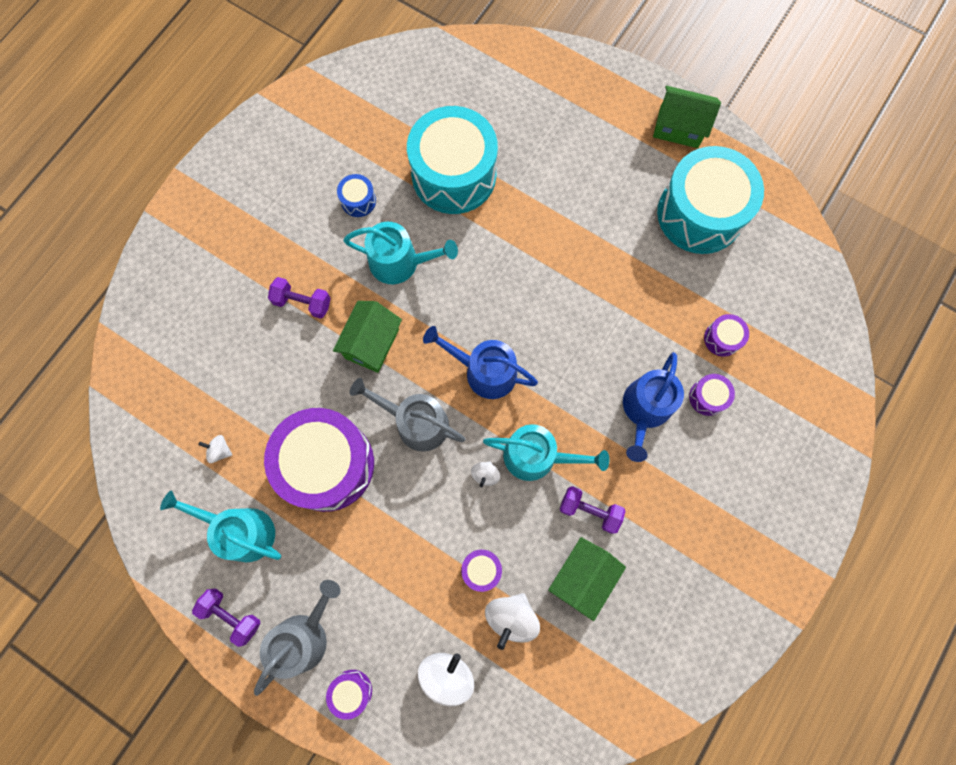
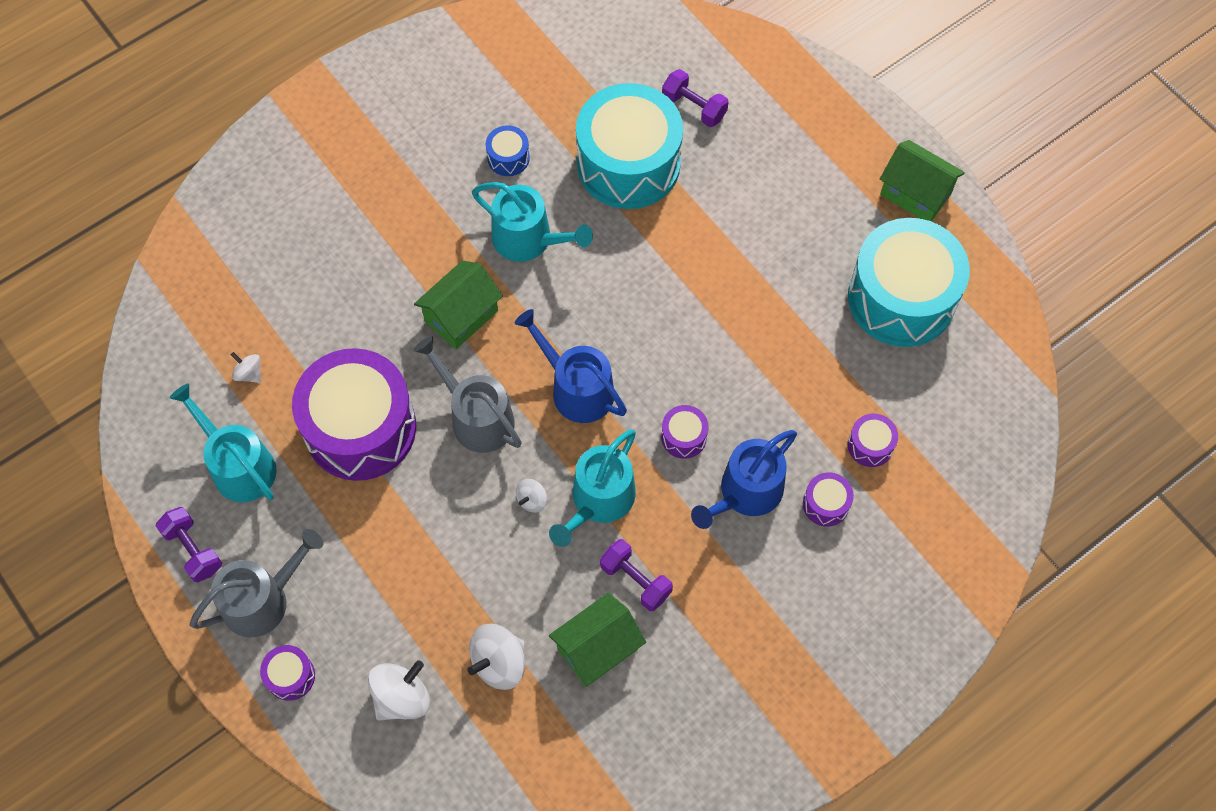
camera: 20 degrees right, 10 degrees down
(303, 302) = (402, 247): purple dumbbell -> purple dumbbell (694, 107)
(481, 569) = (486, 600): purple drum -> purple drum (683, 437)
(537, 456) = (599, 500): turquoise watering can -> turquoise watering can turned 90 degrees clockwise

